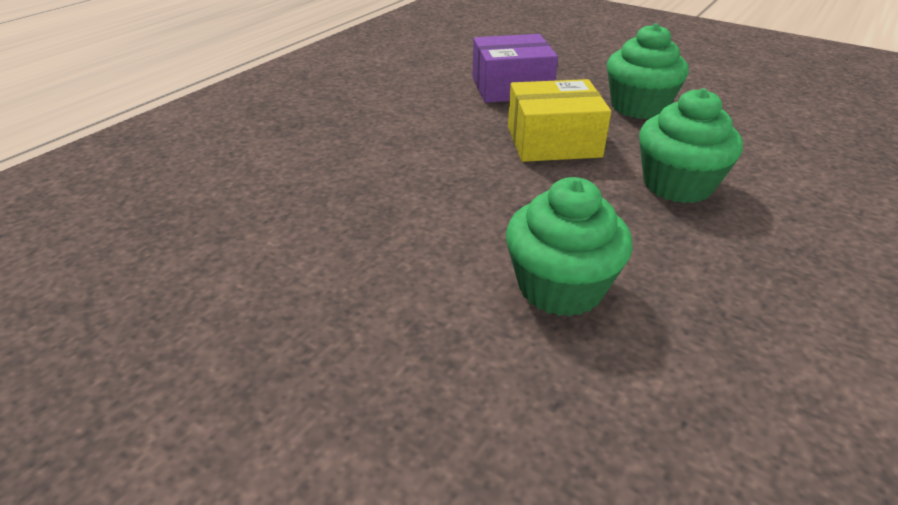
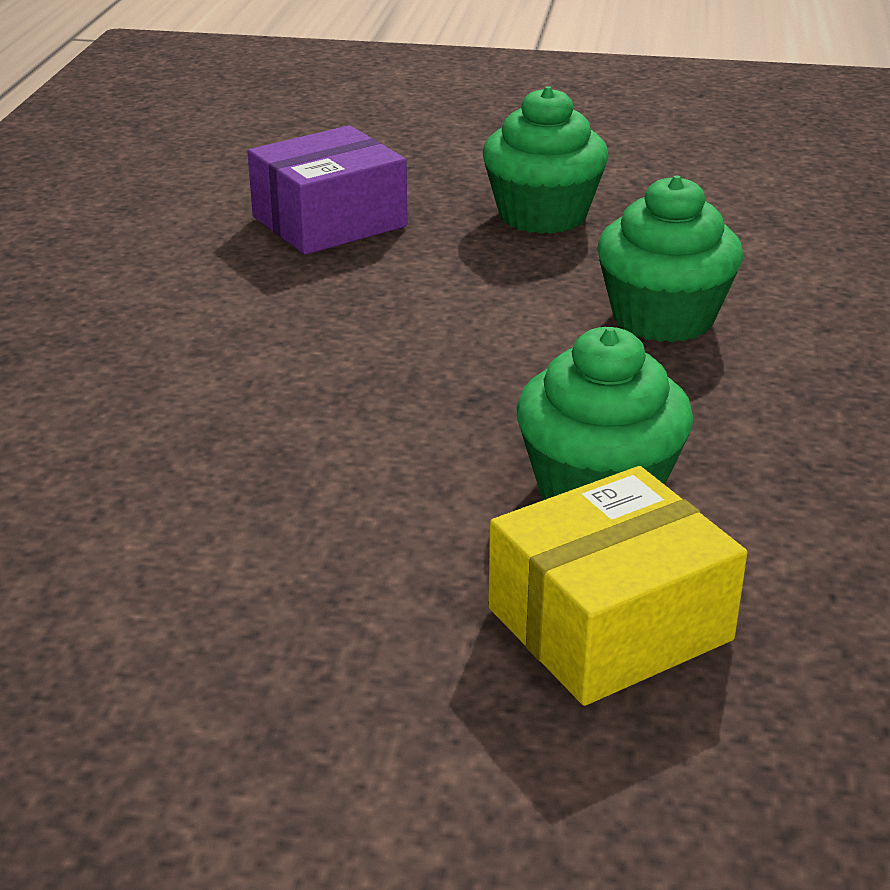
camera: 25 degrees left, 5 degrees down
(553, 141) = (454, 294): yellow box -> yellow box (609, 624)

